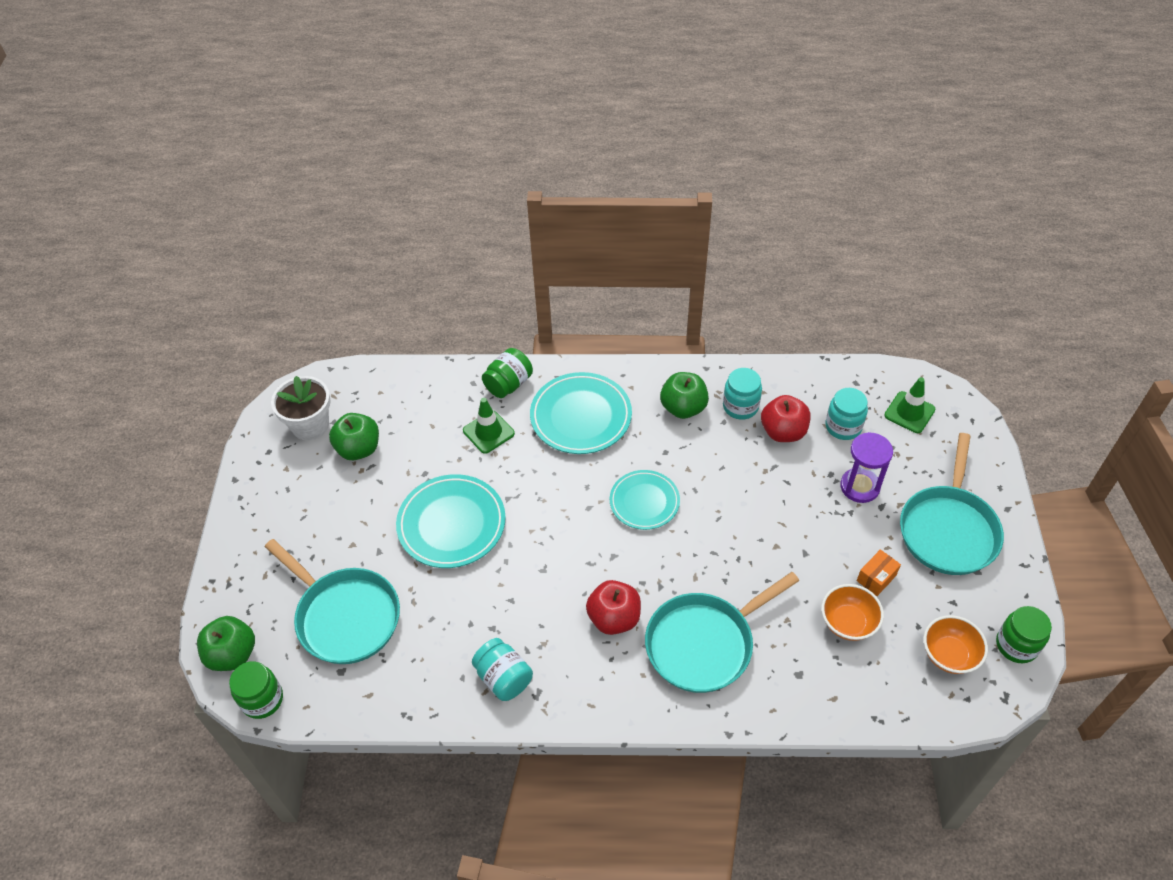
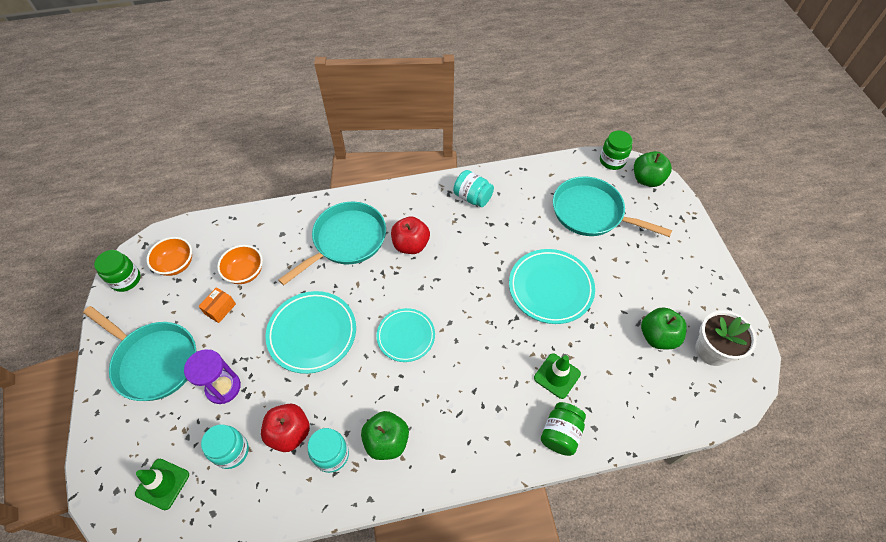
camera: 165 degrees right, 5 degrees up
(581, 416) = (480, 410): turquoise plate -> turquoise plate (312, 333)
(948, 529) = (154, 361): turquoise pan -> turquoise pan turned 120 degrees clockwise

